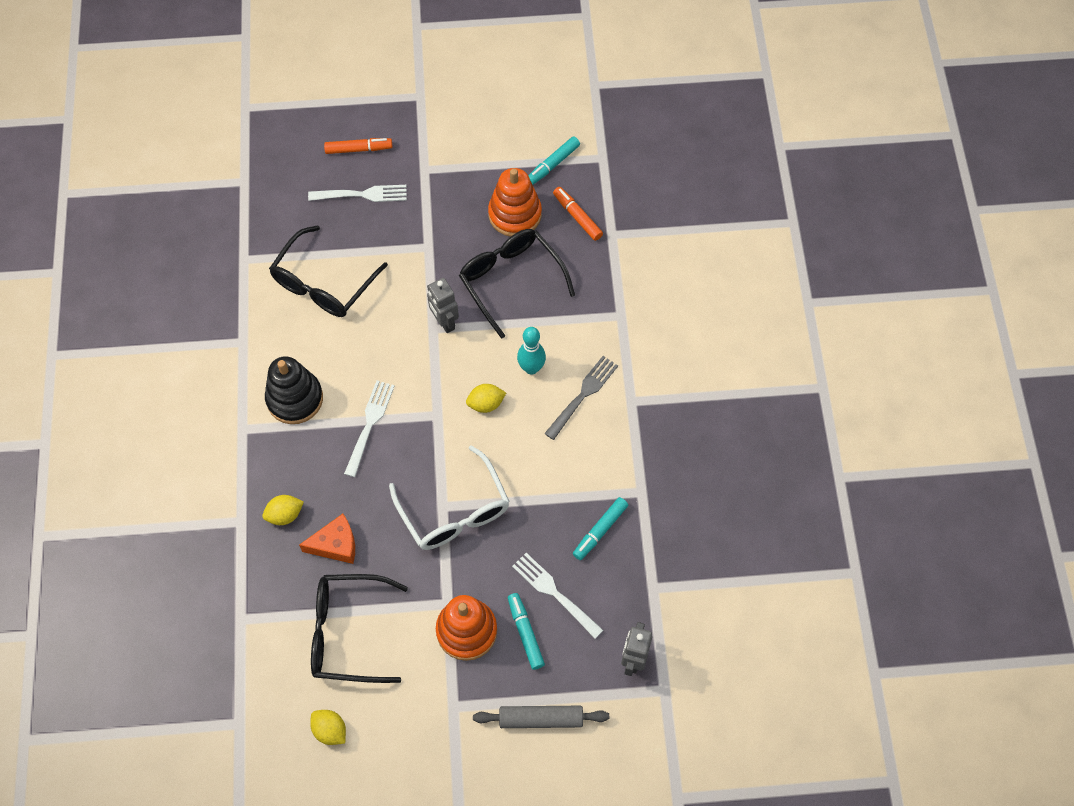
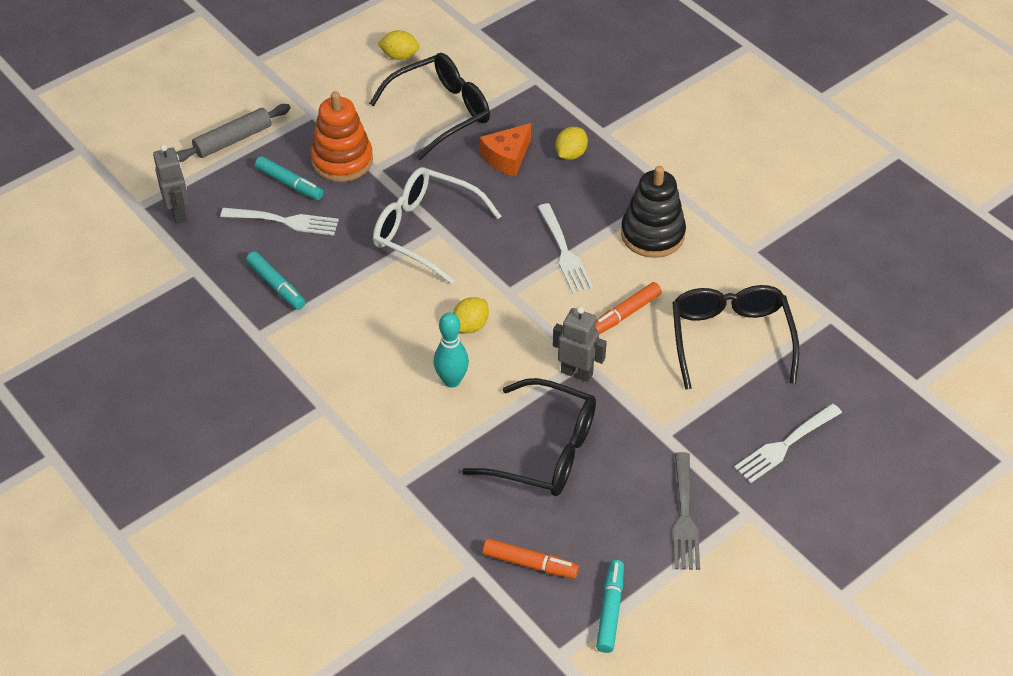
camera: 145 degrees right, 15 degrees down
(358, 149) = (841, 491): orange marker -> orange marker (625, 314)
(515, 214) = (602, 523): orange stacking toy -> none
(582, 395) = (378, 385): grey fork -> grey fork (684, 515)
(600, 530) = (276, 285): turquoise marker -> turquoise marker turned 135 degrees clockwise

